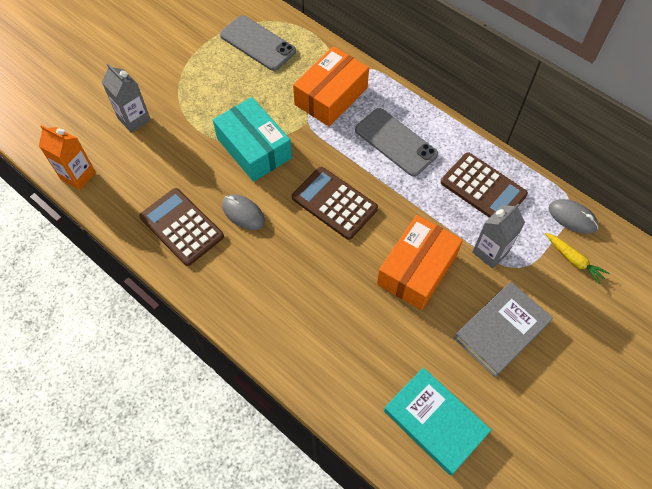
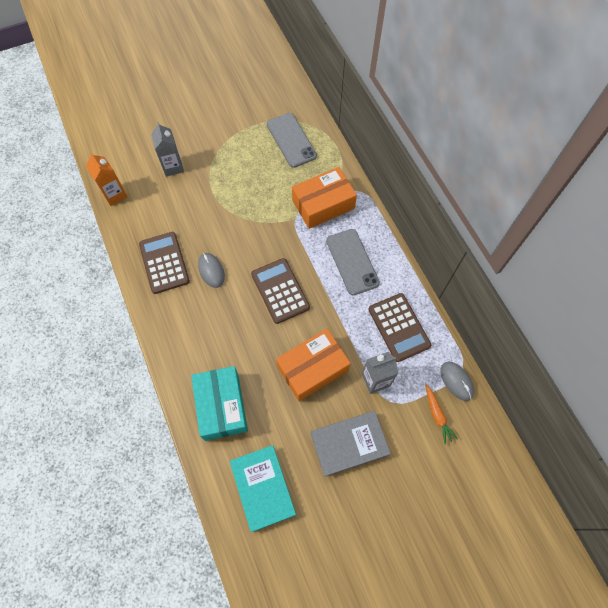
camera: 25 degrees right, 5 degrees up
(254, 148) = (245, 223): turquoise box -> turquoise box (221, 406)
(573, 260) = (437, 415): yellow carrot -> orange carrot

